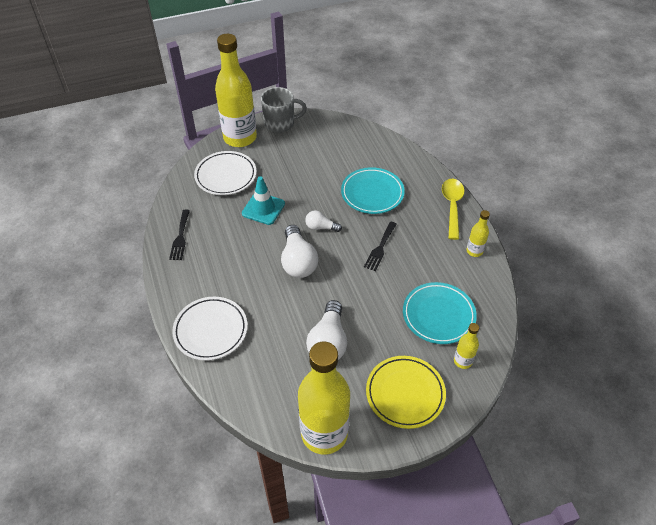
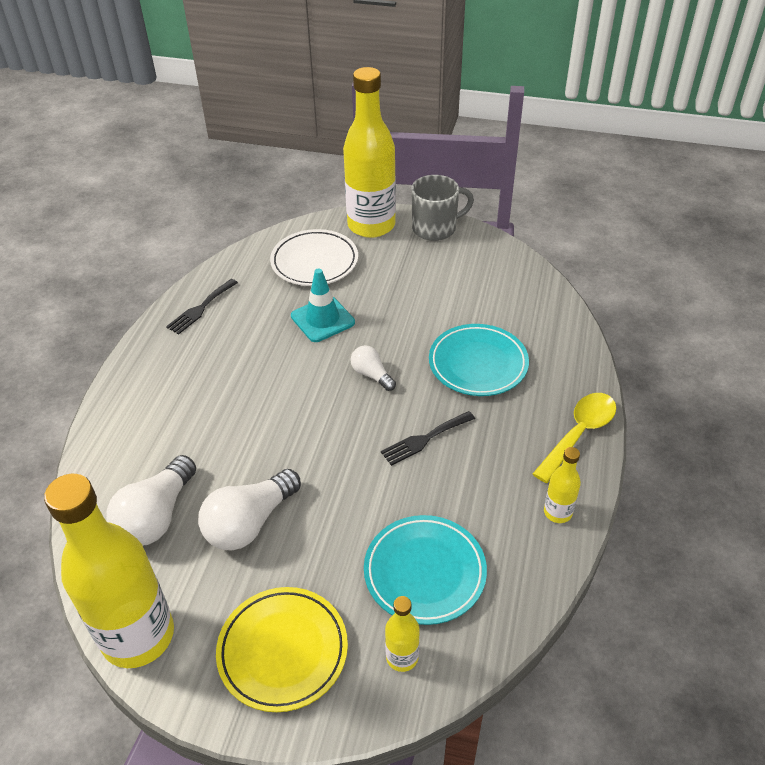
camera: 35 degrees right, 5 degrees down
(211, 330) = (133, 431): white plate -> none
(280, 123) = (435, 228): grey mug -> grey mug turned 45 degrees counterclockwise
(298, 261) = (305, 402): white light bulb -> white light bulb (157, 516)

